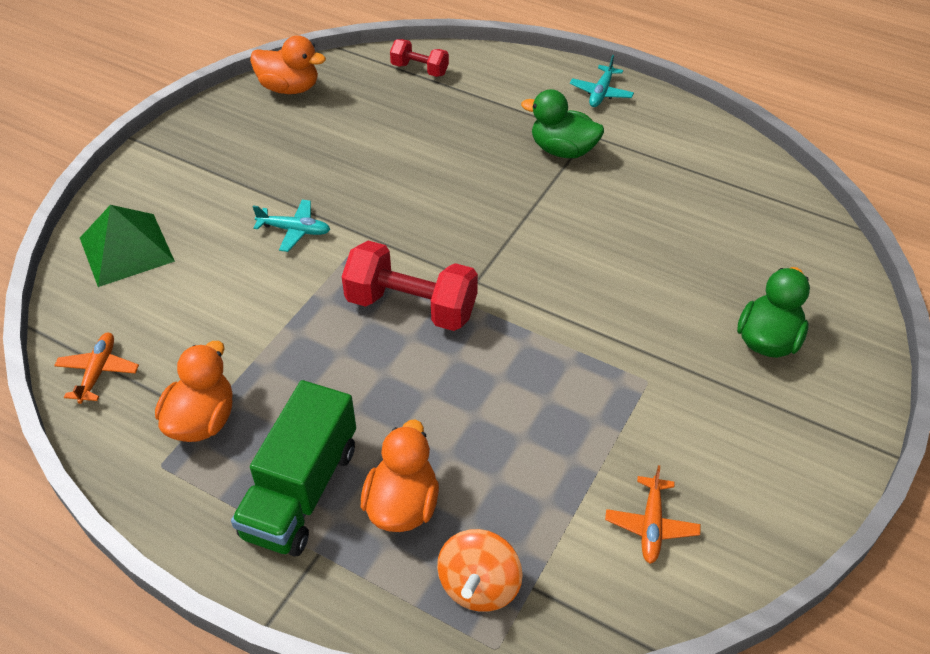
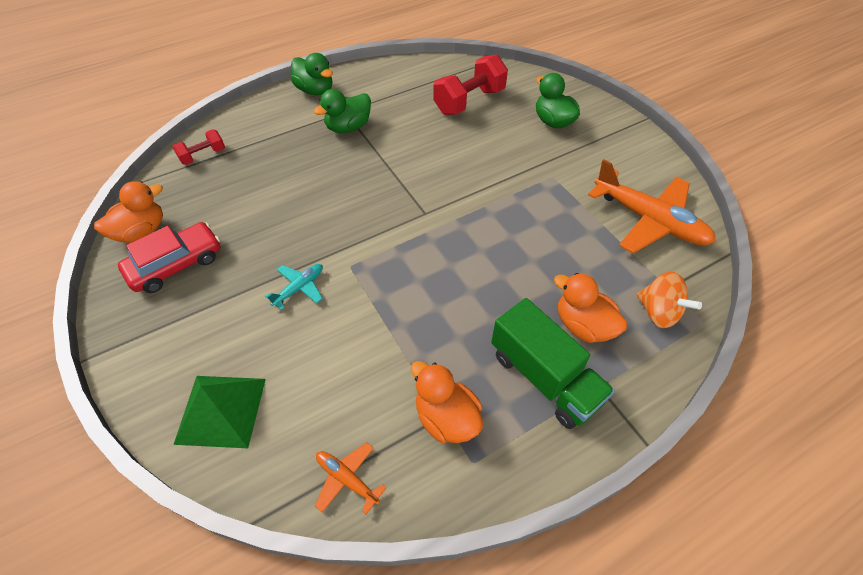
camera: 60 degrees left, 5 degrees up
(266, 132) = (176, 264): none -> red car
(411, 307) = (423, 253): red dumbbell -> red dumbbell (469, 101)
(601, 93) = (315, 90): turquoise plane -> green duck
(651, 525) = (649, 221): orange plane -> orange plane, size x2.15

